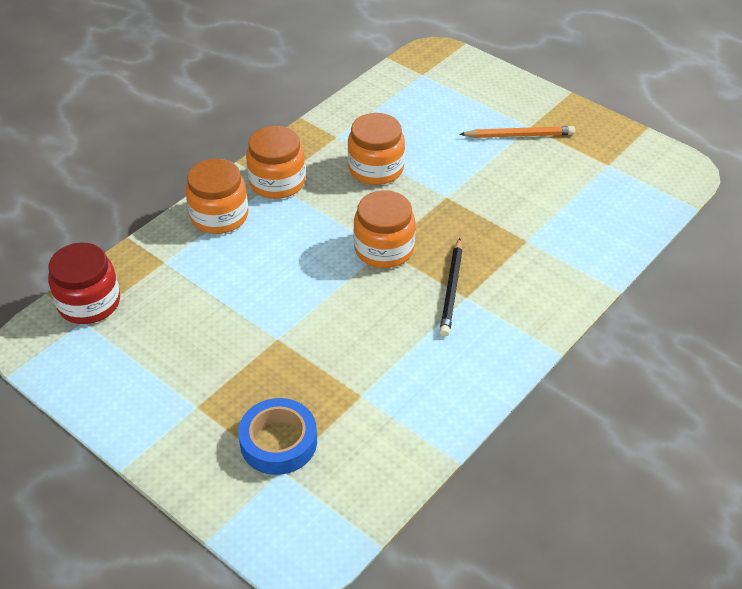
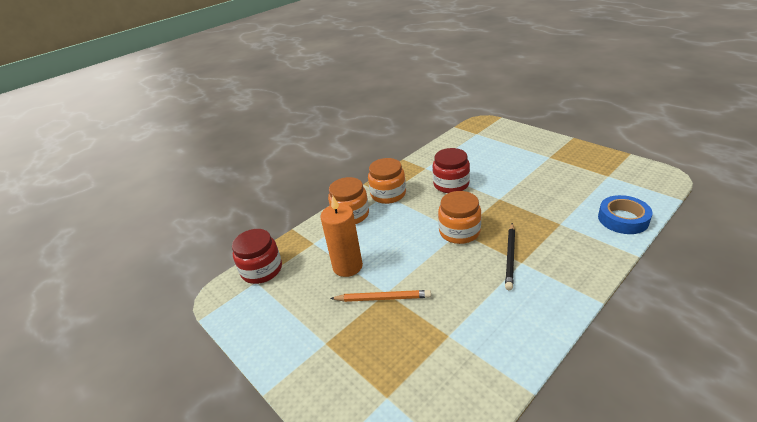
camera: 10 degrees right, 10 degrees down
(220, 299) = (347, 266): none -> orange candle
(278, 442) = (385, 372): blue tape -> blue tape (623, 219)
(376, 168) = (451, 184): orange jar -> red jar
(519, 135) = (543, 162): orange pencil -> orange pencil (383, 298)

